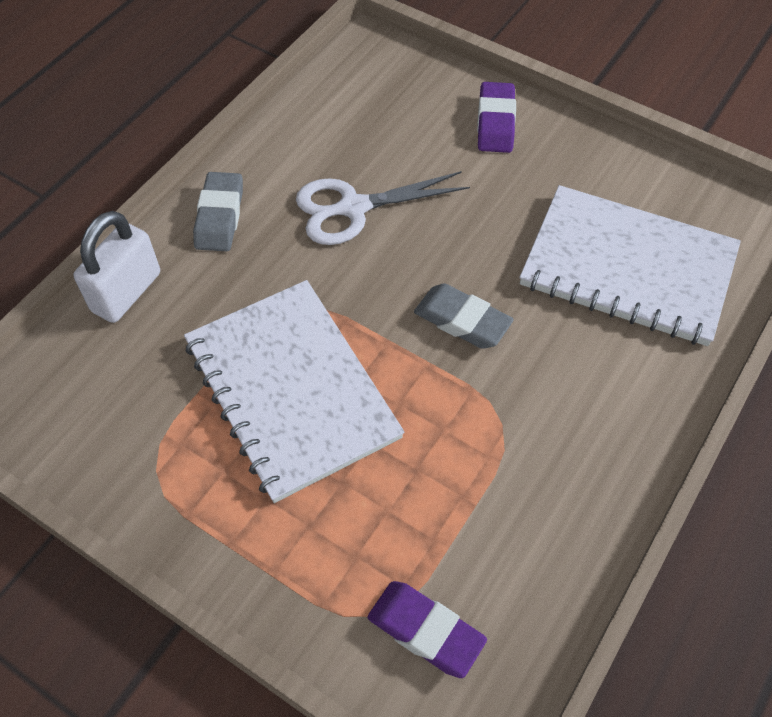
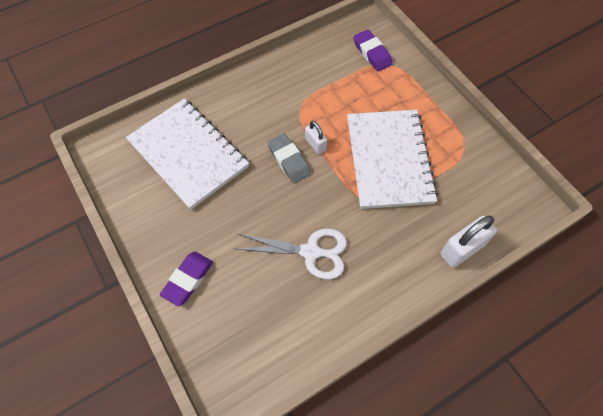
camera: 155 degrees left, 5 degrees up
(220, 216) = (393, 280): grey eraser -> none
(434, 366) = (315, 144): none -> white padlock

